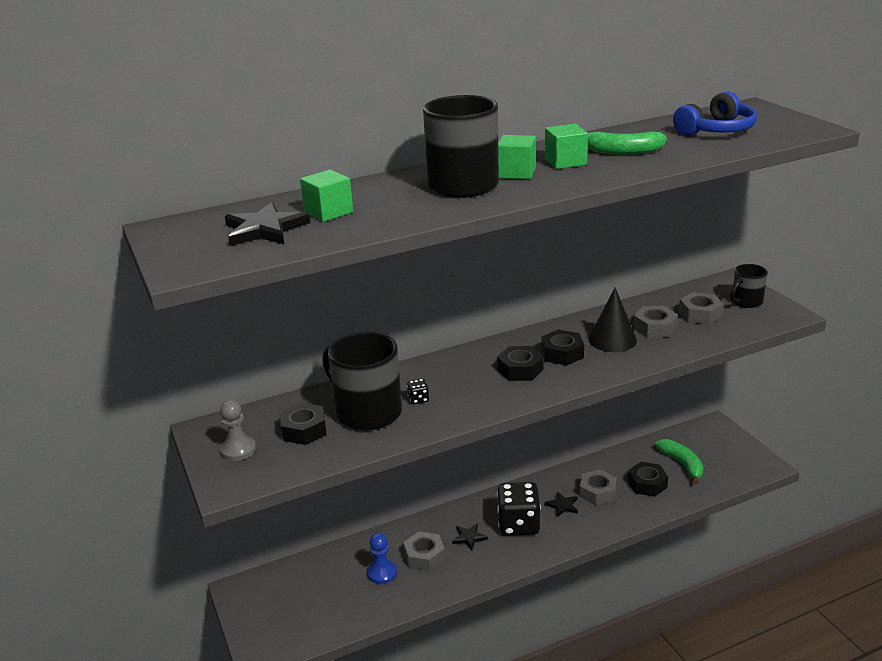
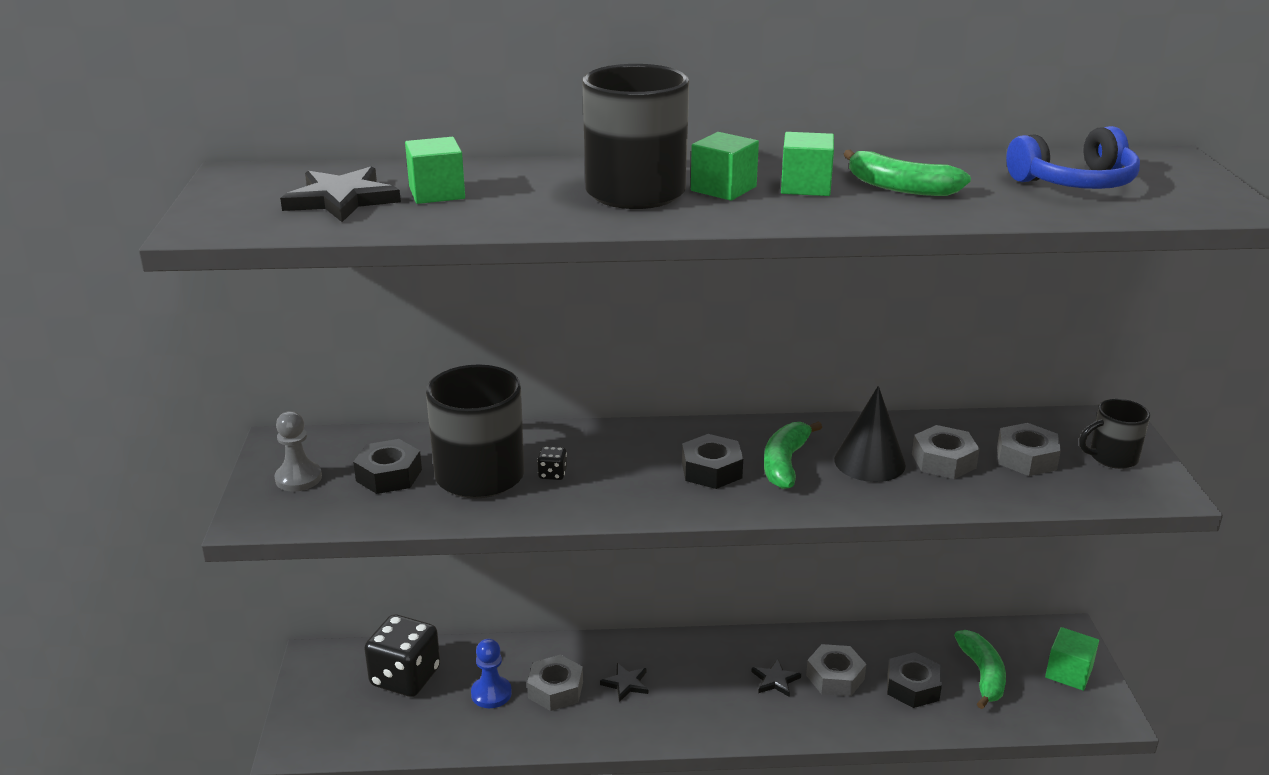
camera: 20 degrees right, 0 degrees up
(518, 524) = (700, 687): black dice -> black dice (405, 677)
(562, 353) = (785, 463): black nut -> green banana
(729, 448) = (1068, 673): none -> green cube

